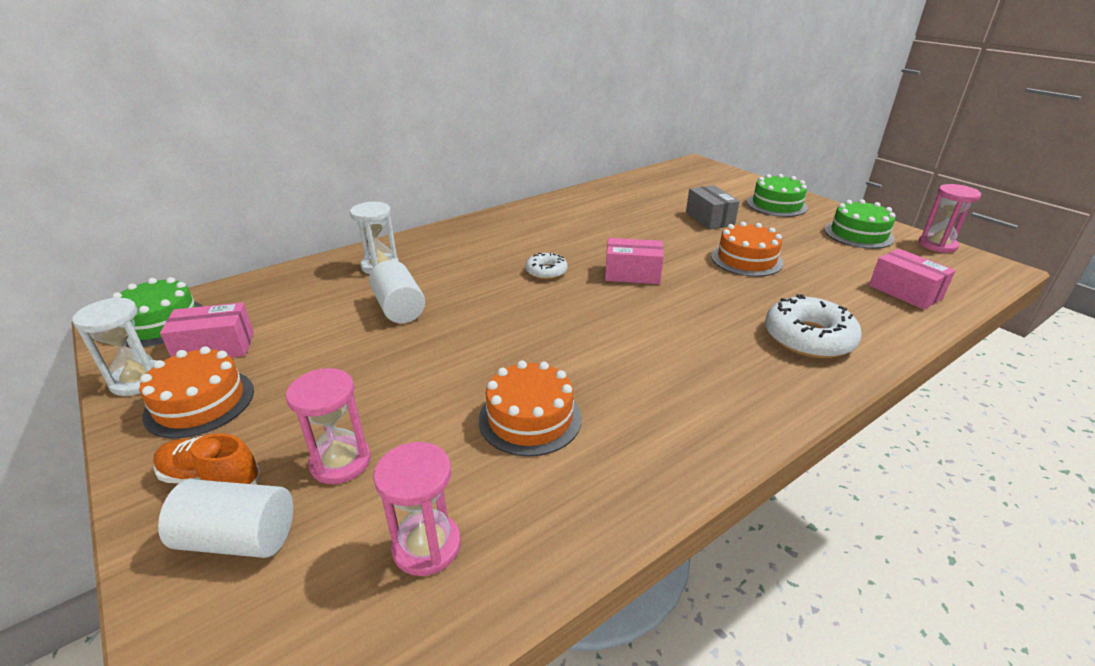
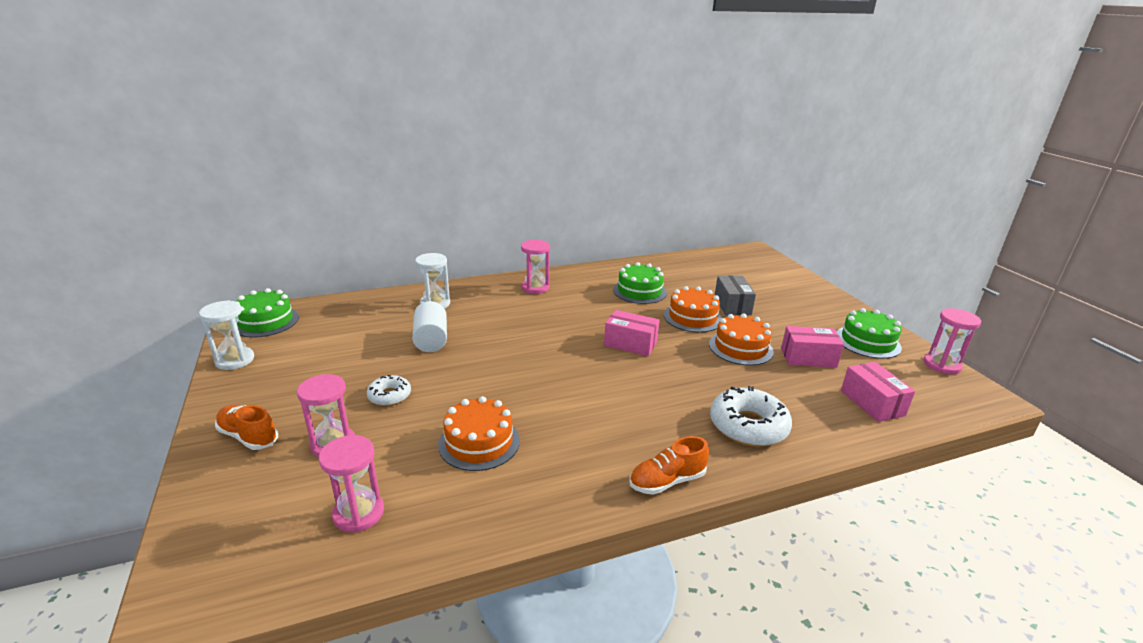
camera: 15 degrees right, 5 degrees down
(200, 403) = (265, 384): orange cake -> orange cake (692, 317)
(215, 347) = (292, 346): pink box -> pink box (808, 358)
(238, 538) = (247, 479): white cylinder -> none
(490, 231) = (535, 288): none -> pink hourglass
(546, 271) = (560, 329): white donut -> white donut (389, 396)
(768, 416) = (667, 481): none -> orange shoe
(776, 205) = (806, 302): green cake -> green cake (639, 291)

